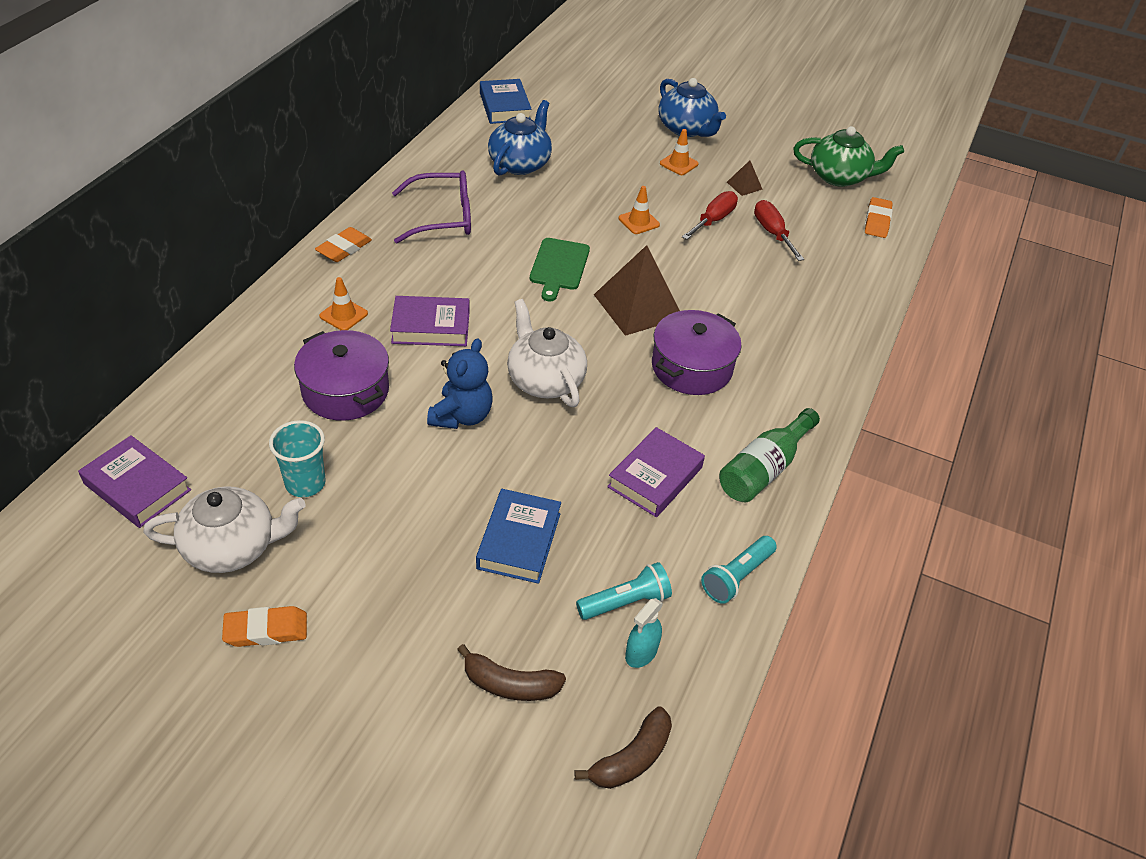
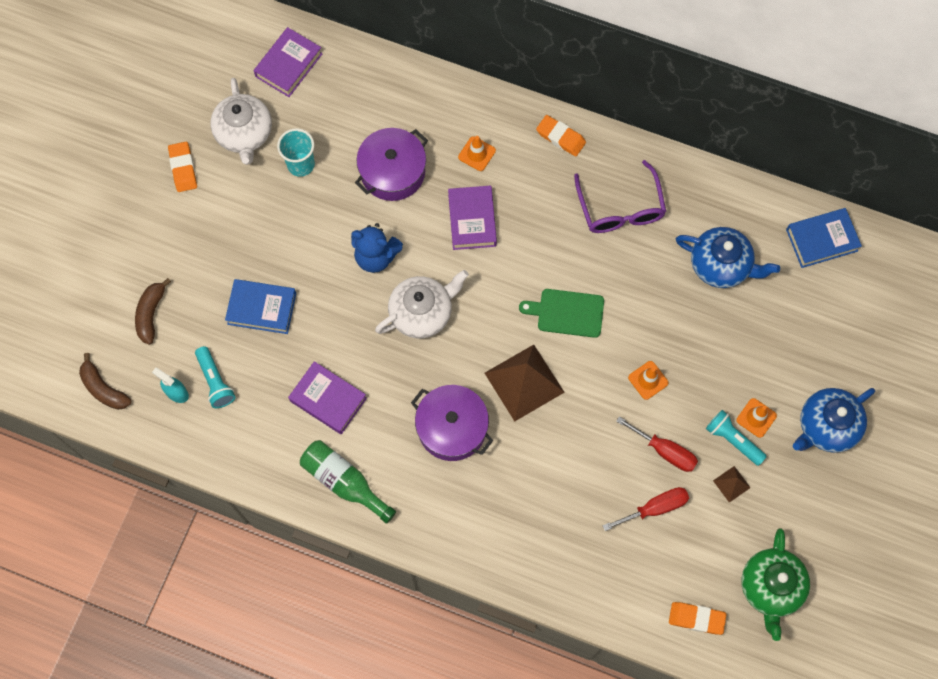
camera: 90 degrees right, 25 degrees up
(736, 577) = (240, 457): turquoise flashlight -> turquoise flashlight (732, 440)

